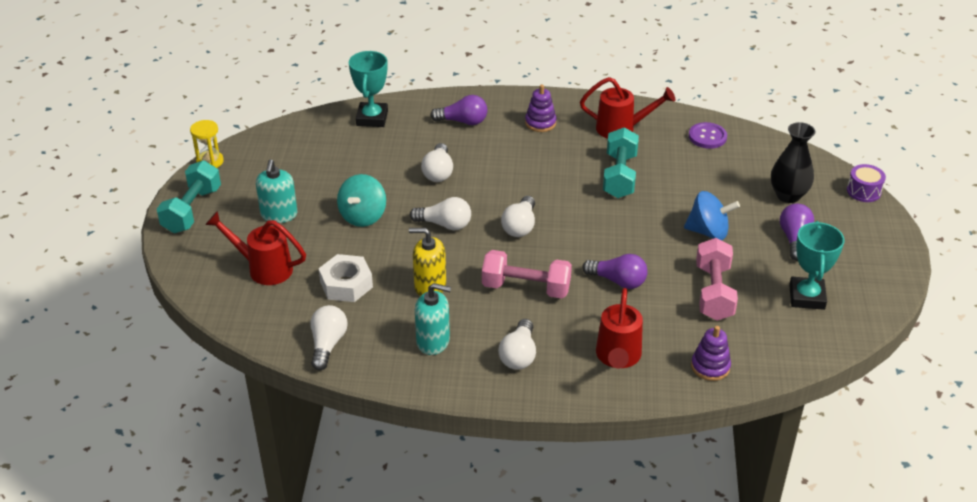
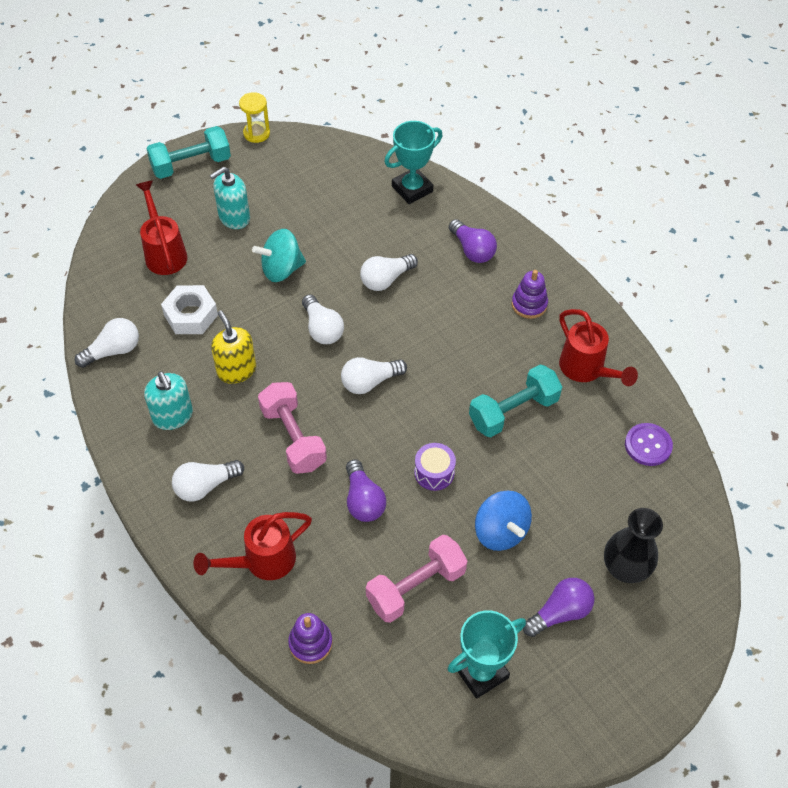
camera: 50 degrees right, 15 degrees up
(863, 191) = (702, 635): purple drum -> purple drum (434, 472)

